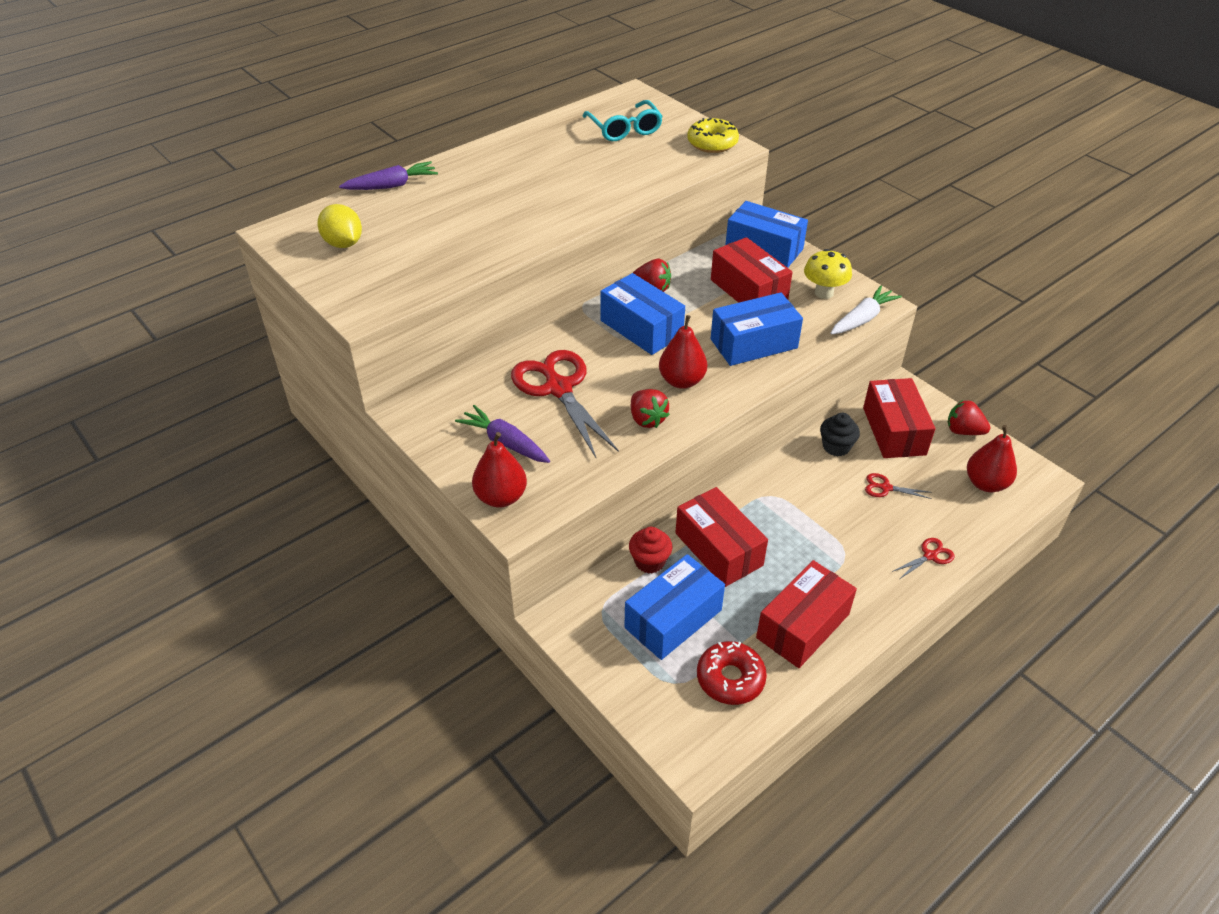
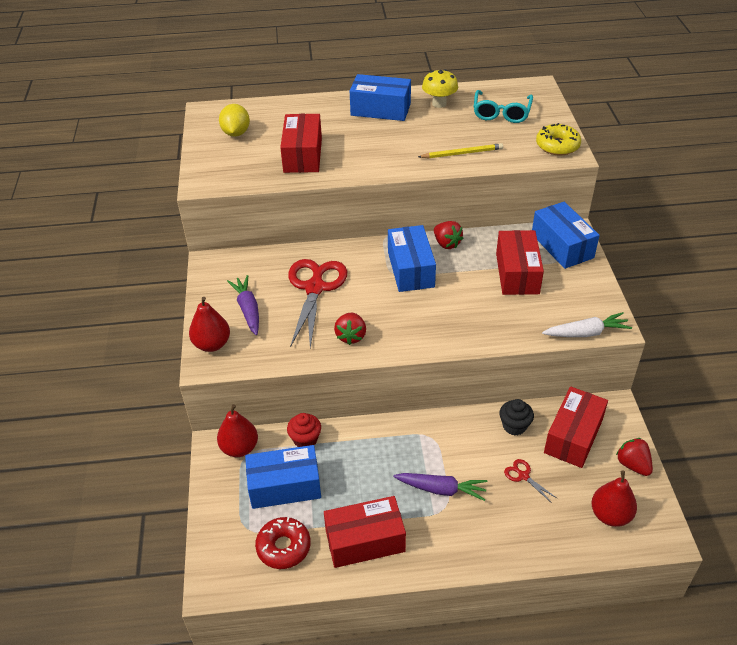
camera: 35 degrees right, 0 degrees up
(391, 185) = (303, 103): purple carrot -> purple carrot (441, 489)
(627, 180) = (462, 153): none -> yellow pencil
(682, 381) = (401, 320): red pear -> red pear (239, 448)
(718, 549) = (358, 456): red box -> red box (302, 155)
(754, 344) = (480, 315): blue box -> blue box (380, 109)
(824, 293) = (575, 299): yellow mushroom -> yellow mushroom (439, 103)
(930, 556) = (508, 545): red scissors -> none

